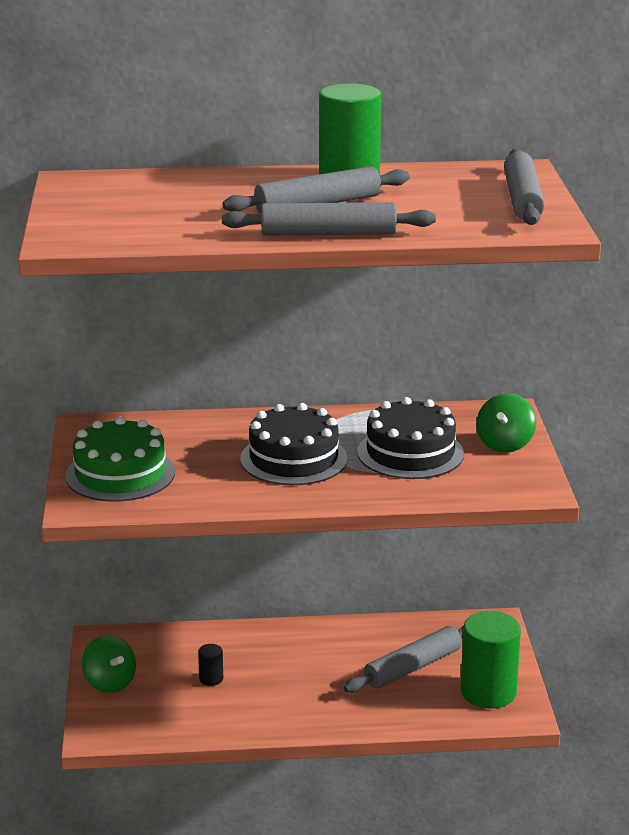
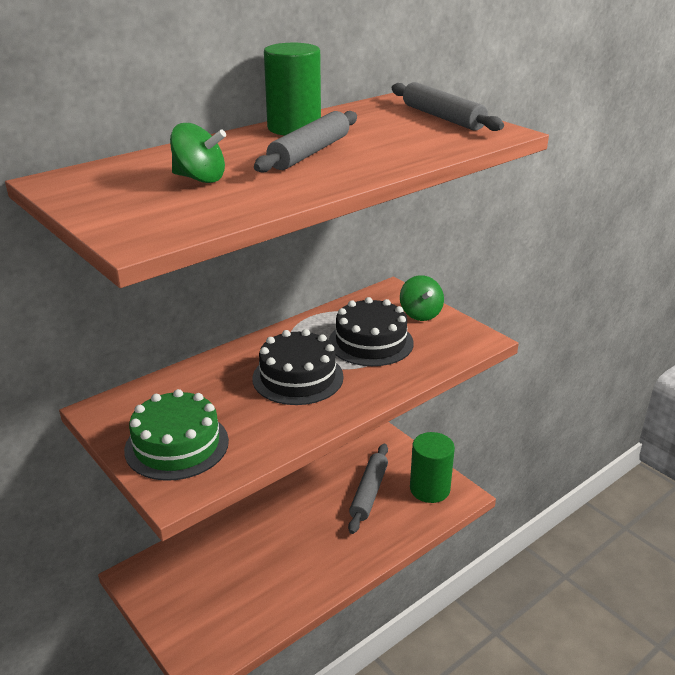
camera: 35 degrees left, 5 degrees up
(109, 683) = (171, 611): green spinning top -> green spinning top (200, 178)
(211, 679) = (245, 569): black cylinder -> none
(328, 234) = (362, 172): grey rolling pin -> none

